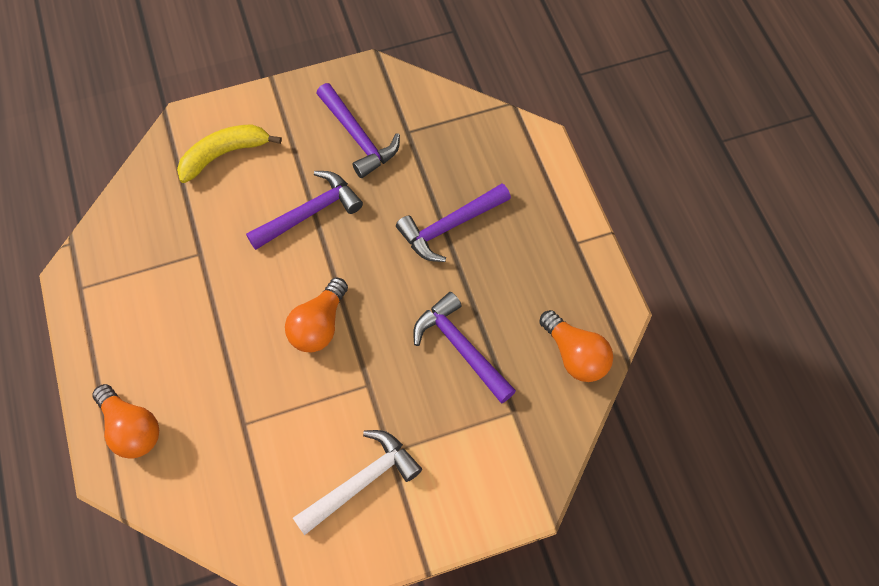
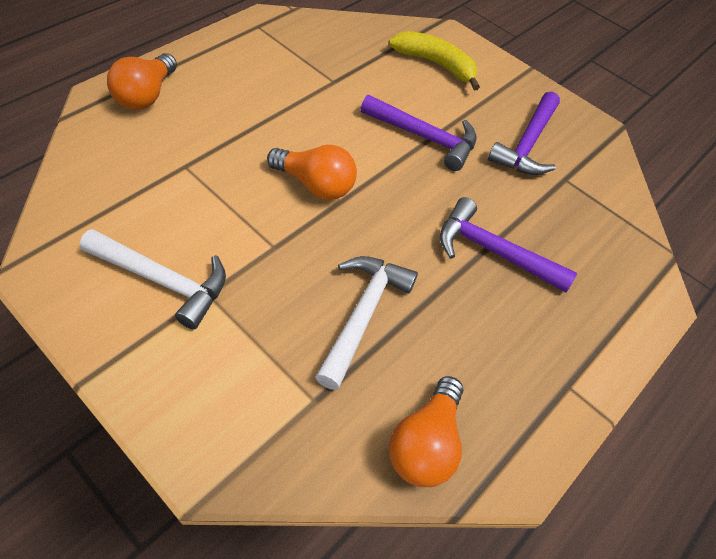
camera: 55 degrees right, 10 degrees down
(319, 325) = (315, 185): orange light bulb -> orange light bulb turned 150 degrees counterclockwise
(461, 348) = (362, 315): purple hammer -> white hammer

